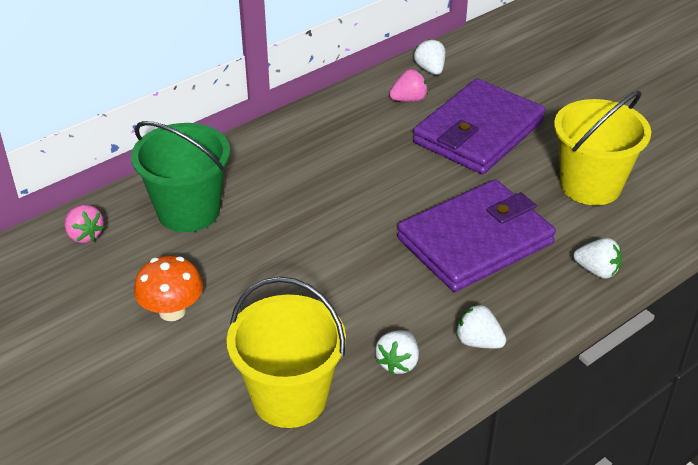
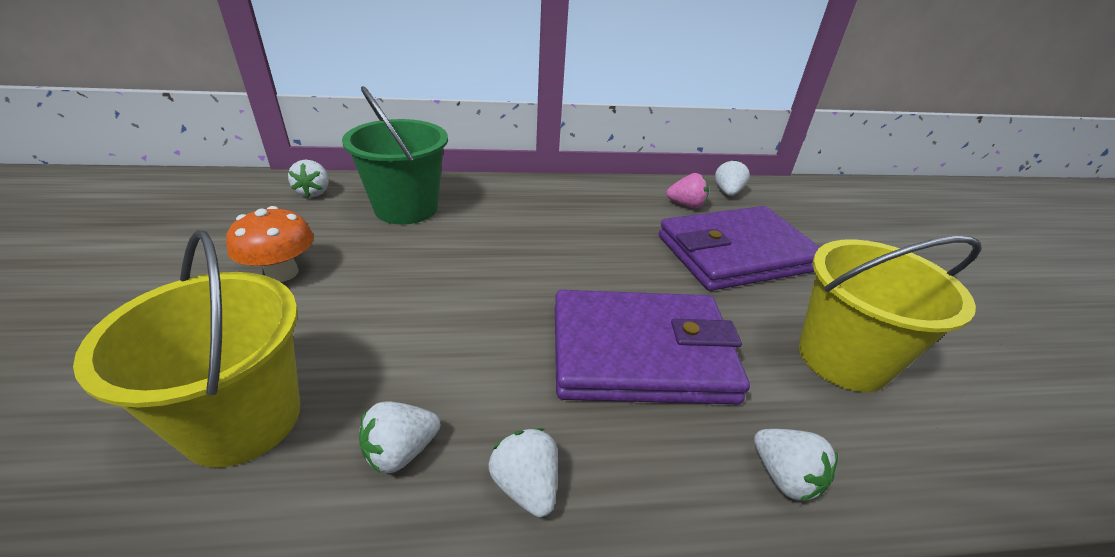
camera: 30 degrees right, 5 degrees down
(85, 235) = (314, 192): pink strawberry -> white strawberry

